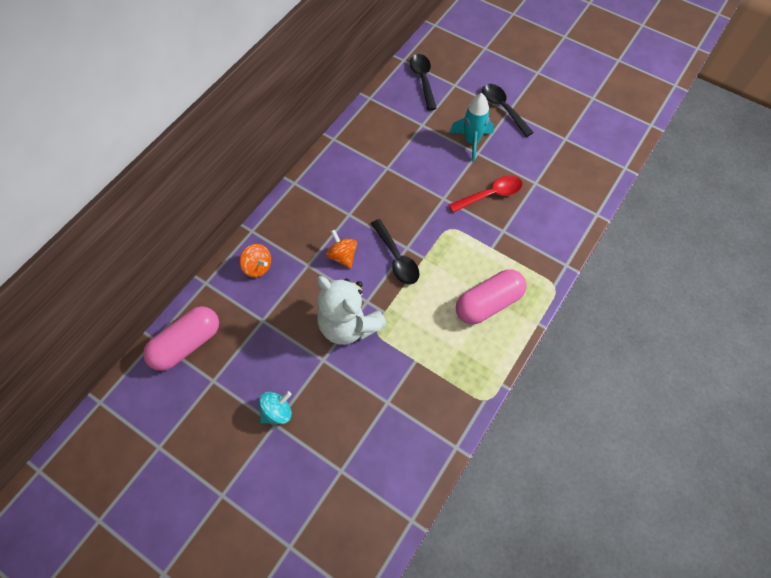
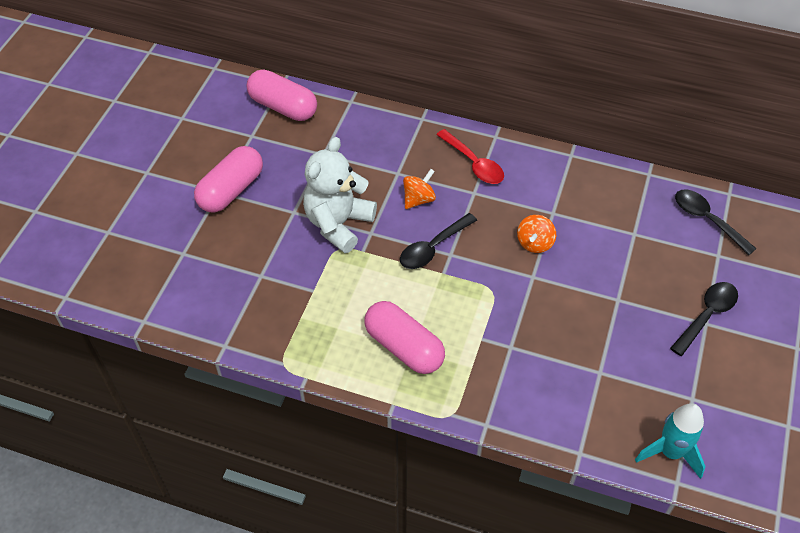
camera: 75 degrees right, 10 degrees down
(258, 267) = (381, 134): orange spinning top -> orange spinning top (534, 243)
(277, 412) = (231, 190): turquoise spinning top -> pink capsule
(423, 80) = (707, 220): black spoon -> black spoon turned 105 degrees counterclockwise
(471, 141) = (633, 290): turquoise rocket -> turquoise rocket (670, 452)
(490, 194) = (559, 324): red spoon -> red spoon (474, 164)

